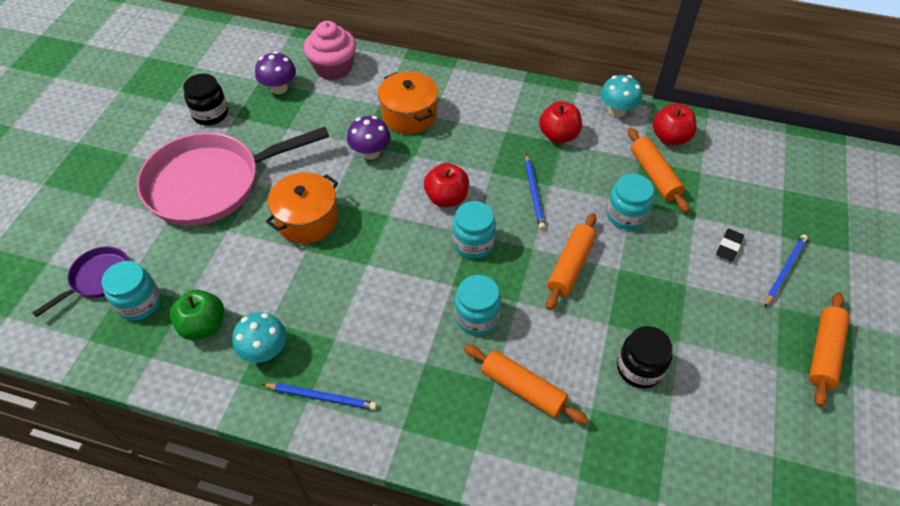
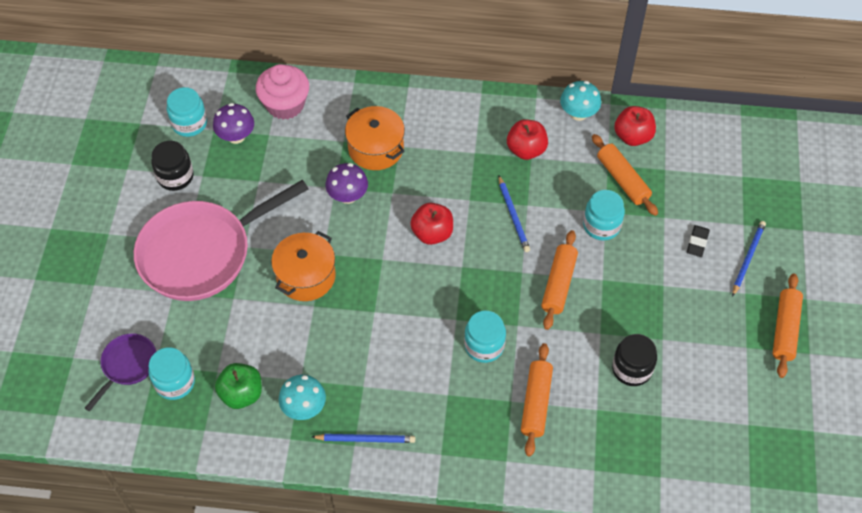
camera: 10 degrees left, 5 degrees up
(473, 243) = (466, 275): turquoise jar -> turquoise jar (189, 123)
(522, 388) = (536, 403): orange rolling pin -> orange rolling pin turned 75 degrees clockwise

